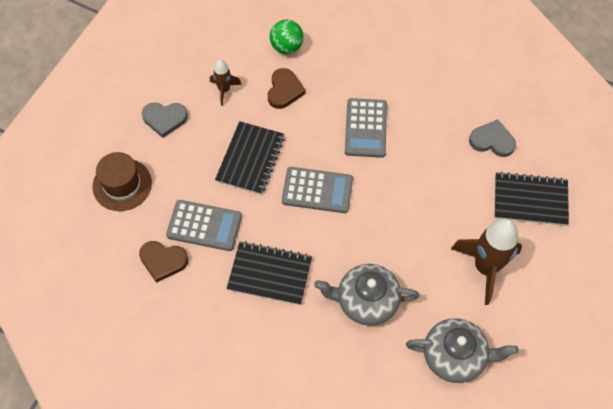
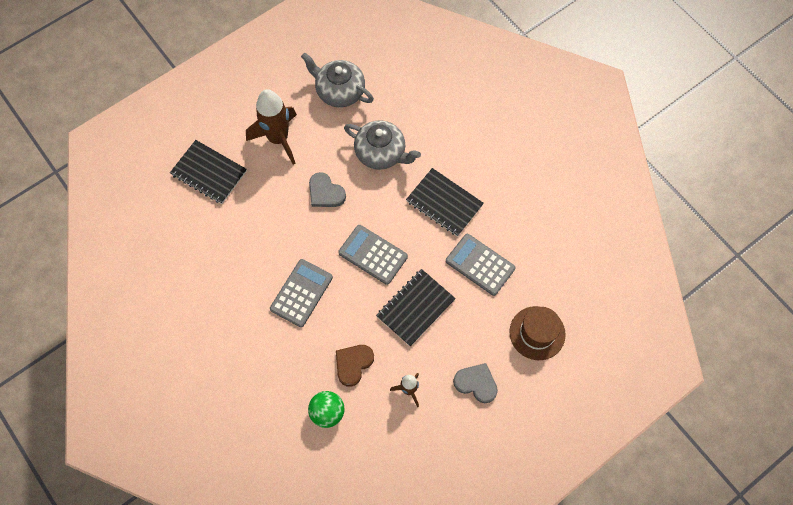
camera: 155 degrees left, 5 degrees up
(163, 261) = (525, 249): brown heart -> none
(492, 141) = (203, 234): grey heart -> grey heart (325, 193)

